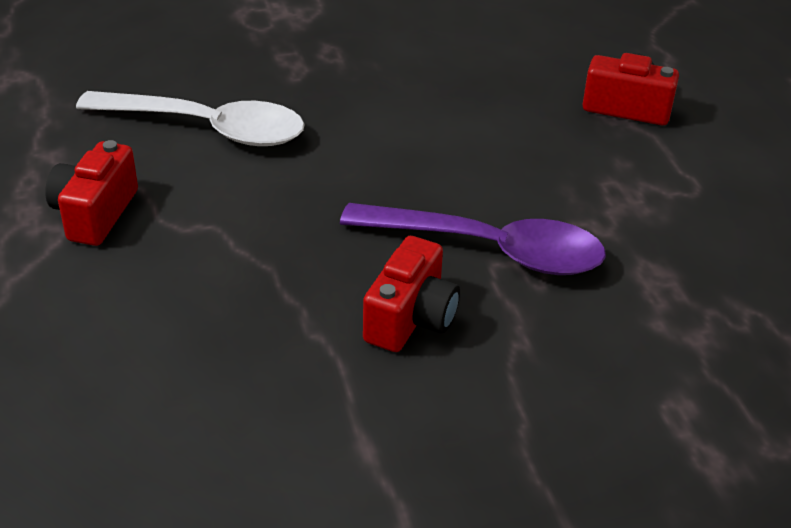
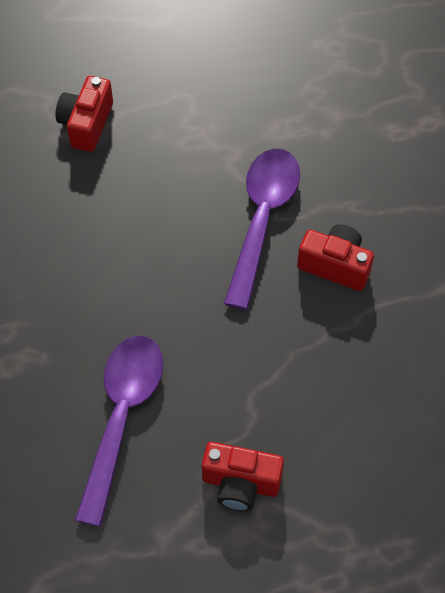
camera: 90 degrees left, 20 degrees up
(207, 128) = (121, 417): white spoon -> purple spoon

